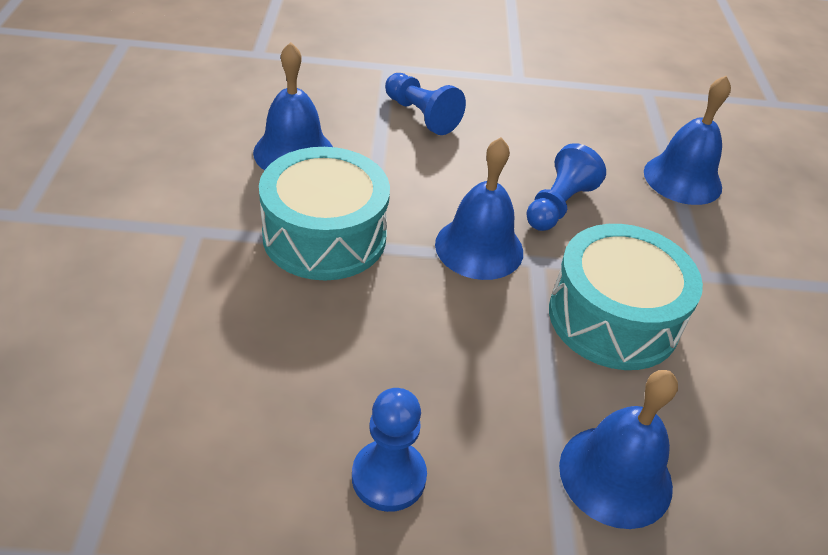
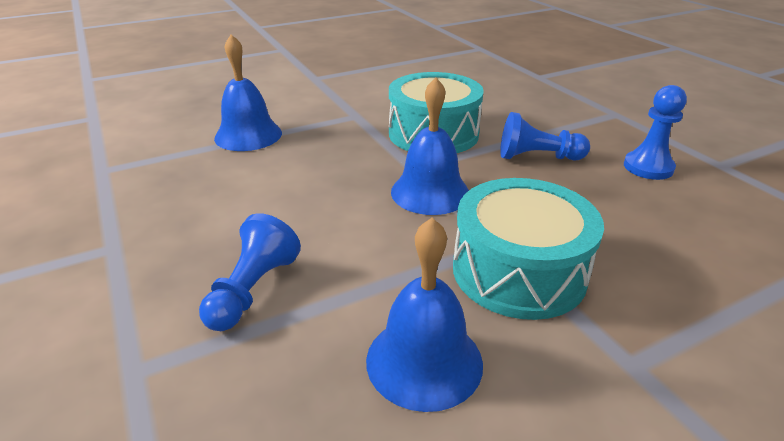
camera: 115 degrees left, 10 degrees down
(558, 205) = (336, 173): blue pawn -> blue pawn (537, 157)
(615, 475) = (540, 115): blue bell -> none

